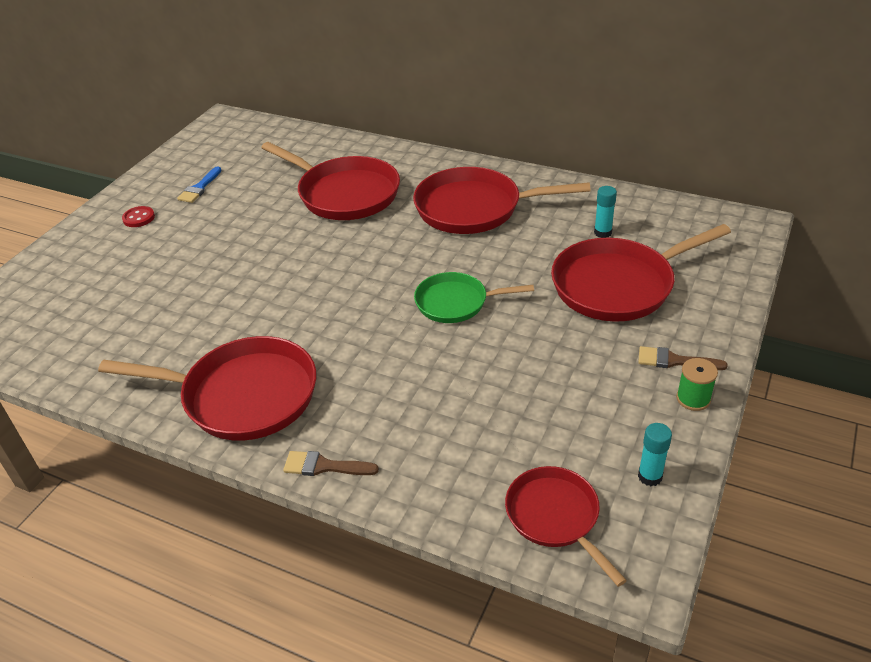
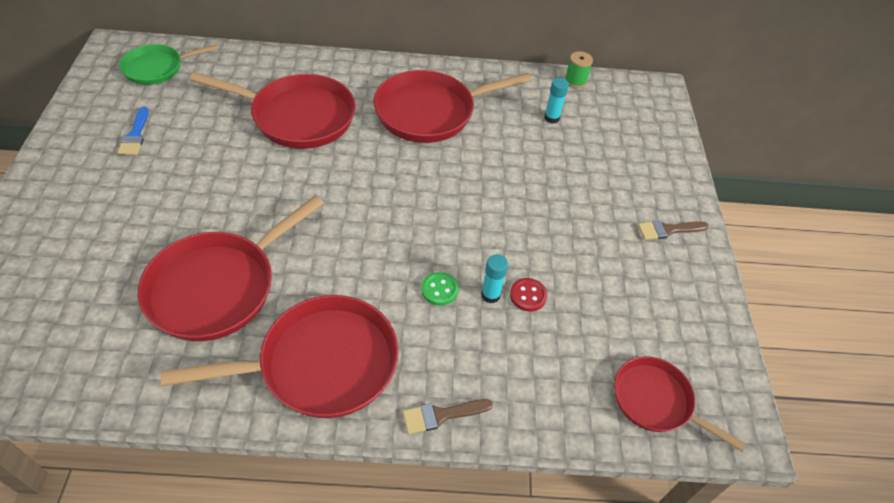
camera: 30 degrees left, 10 degrees up
(139, 218) = (84, 184): red button -> red button (528, 295)
(388, 361) = (439, 290): none -> green button
(456, 302) = (466, 214): green pan -> green pan (157, 68)
(618, 285) = (590, 167): red pan -> red pan (218, 287)
(650, 476) = (704, 341): turquoise glue stick -> turquoise glue stick (490, 295)
(693, 398) = (698, 261): green spool -> green spool (575, 81)

